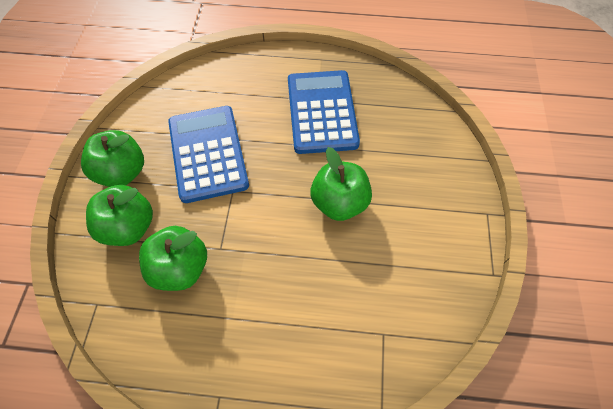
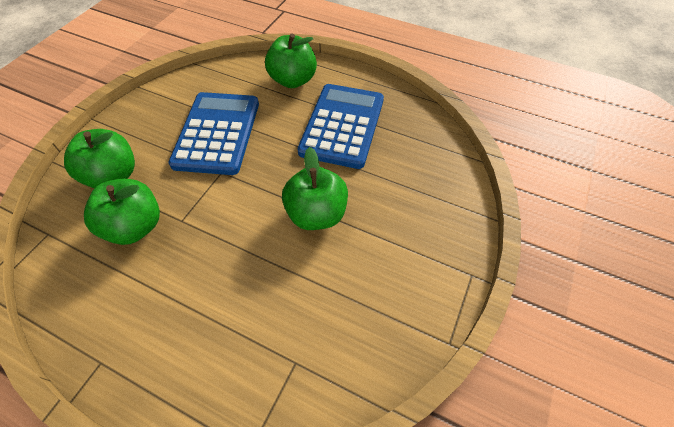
camera: 20 degrees right, 5 degrees down
(122, 172) = (135, 128): green apple -> green apple (293, 80)

